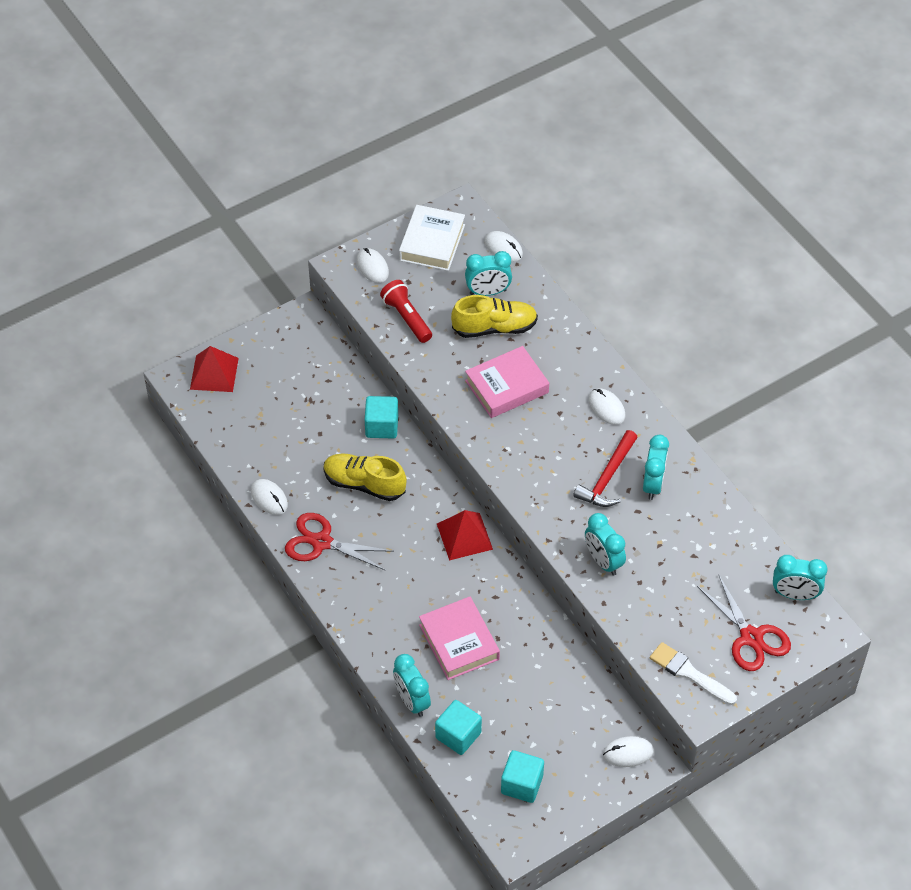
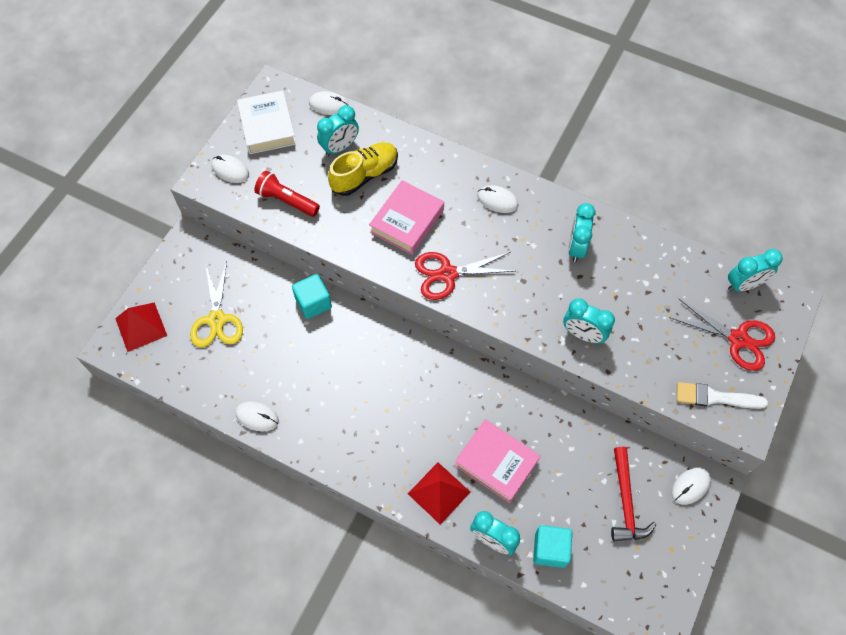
camera: 30 degrees left, 10 degrees up
(285, 399) = (217, 320): none -> yellow scissors
(322, 542) = (327, 434): red scissors -> red scissors (447, 274)
(364, 484) = (330, 361): yellow shoe -> none
(464, 536) = (440, 365): red pyramid -> red pyramid (438, 492)
(522, 784) = (629, 565): turquoise cube -> none
(607, 477) = (537, 259): red hammer -> red hammer (625, 502)
(653, 484) = (576, 247): turquoise clock -> turquoise clock turned 150 degrees counterclockwise

